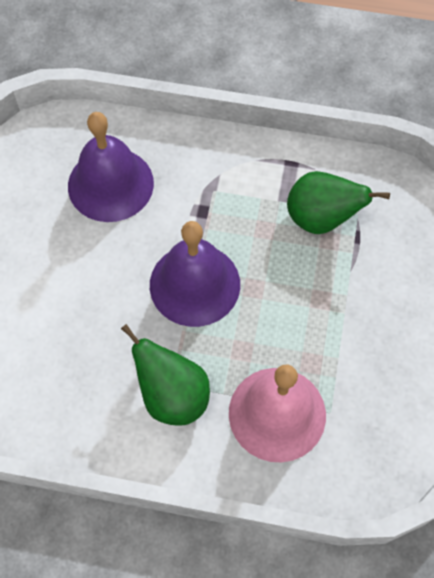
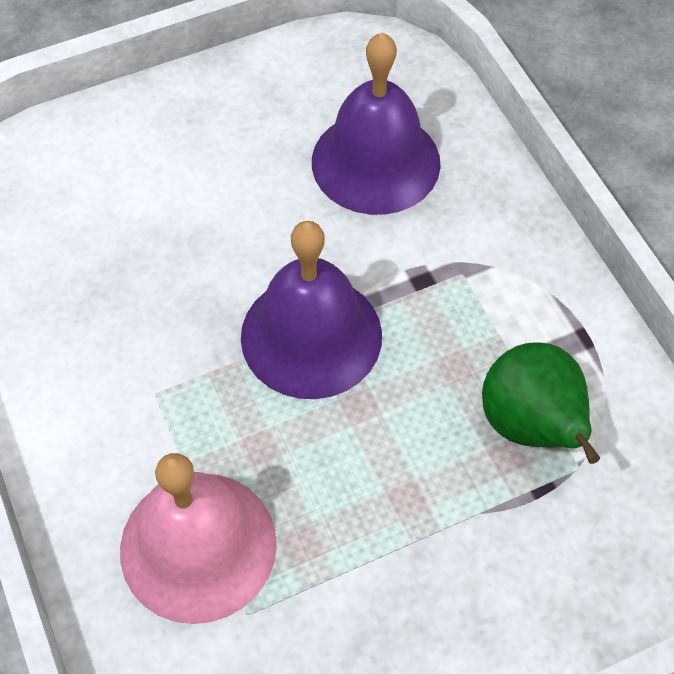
camera: 55 degrees right, 5 degrees down
(172, 396) = (139, 406): green pear -> none

